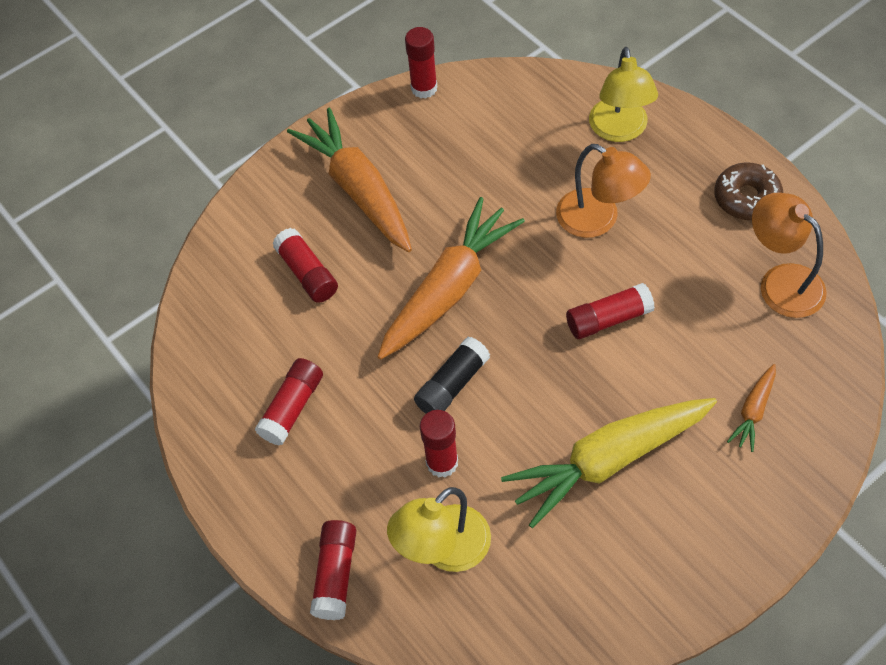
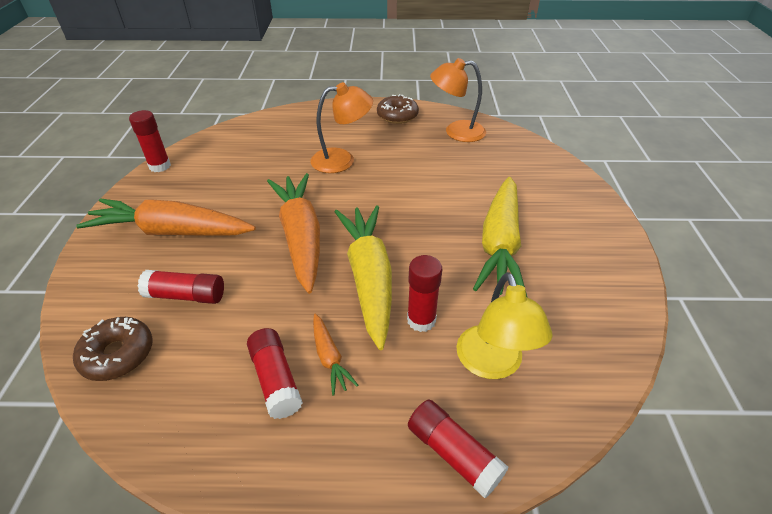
camera: 55 degrees left, 15 degrees down
(222, 288) = (118, 354): none -> brown donut
(452, 385) = (369, 278): black glue stick -> yellow carrot
(608, 319) = (406, 191): red glue stick -> none
(619, 130) = (302, 125): yellow lamp -> none
(753, 411) = (521, 178): orange carrot -> orange carrot (329, 357)

